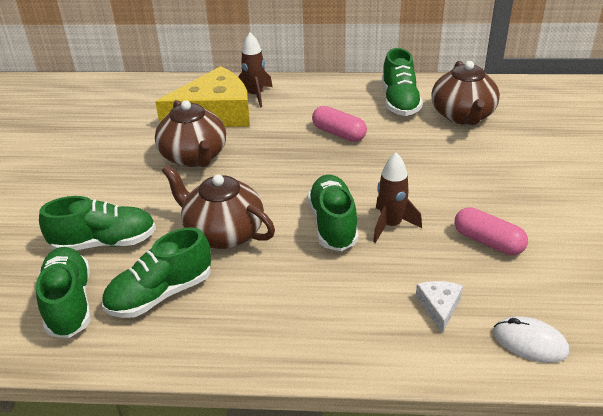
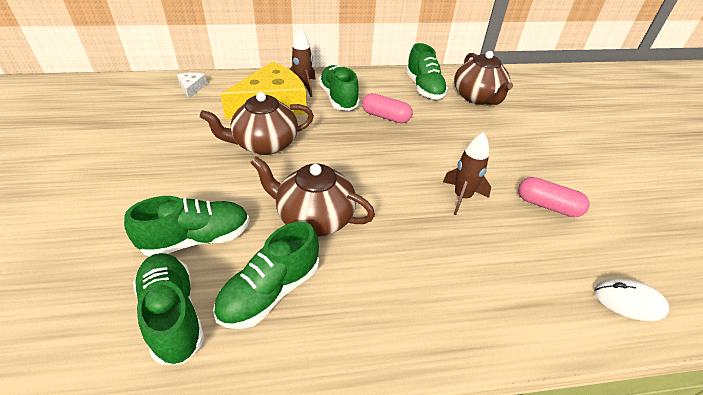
camera: 15 degrees left, 5 degrees up
(194, 156) = (264, 144): brown teapot -> brown teapot turned 105 degrees clockwise
(333, 224) = (412, 200): green shoe -> green shoe (338, 98)
(439, 307) = (537, 274): white cheese -> white cheese (192, 88)

